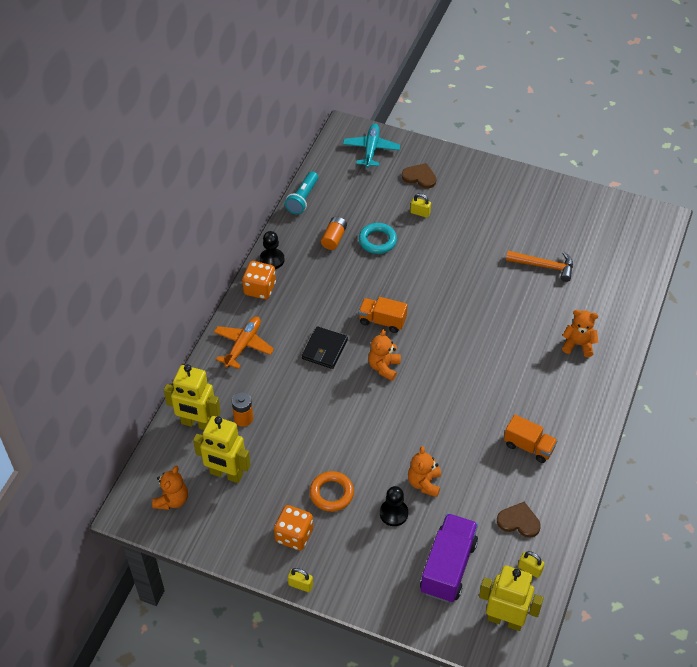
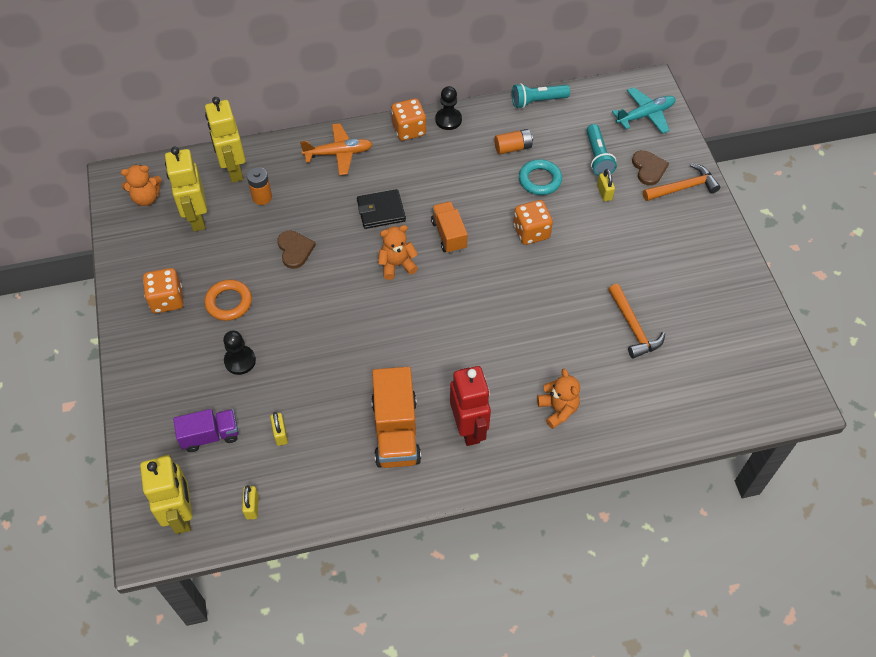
camera: 55 degrees right, 5 degrees up
(300, 585) = (119, 333): yellow padlock -> yellow padlock (280, 434)
(385, 197) = (598, 157): none -> turquoise flashlight
(420, 273) = (531, 232): none -> orange dice
(424, 483) = (290, 367): orange teddy bear -> none
(448, 567) = (210, 435): purple truck -> purple truck, size x0.64
(452, 170) = (683, 187): none -> orange hammer
(519, 521) = (301, 468): brown heart -> brown heart (295, 250)
(529, 446) = (396, 431): orange truck -> orange truck, size x1.57
(557, 402) = (469, 428): none -> red robot

